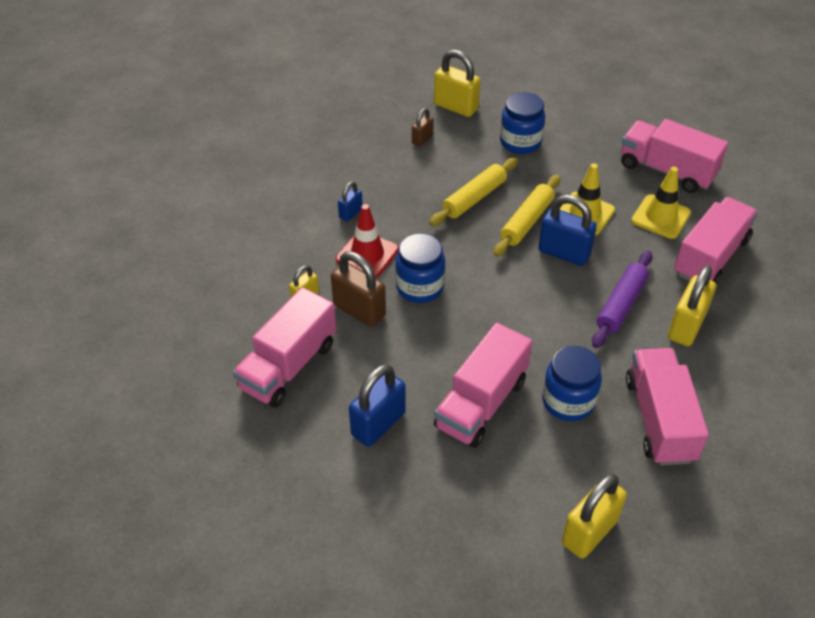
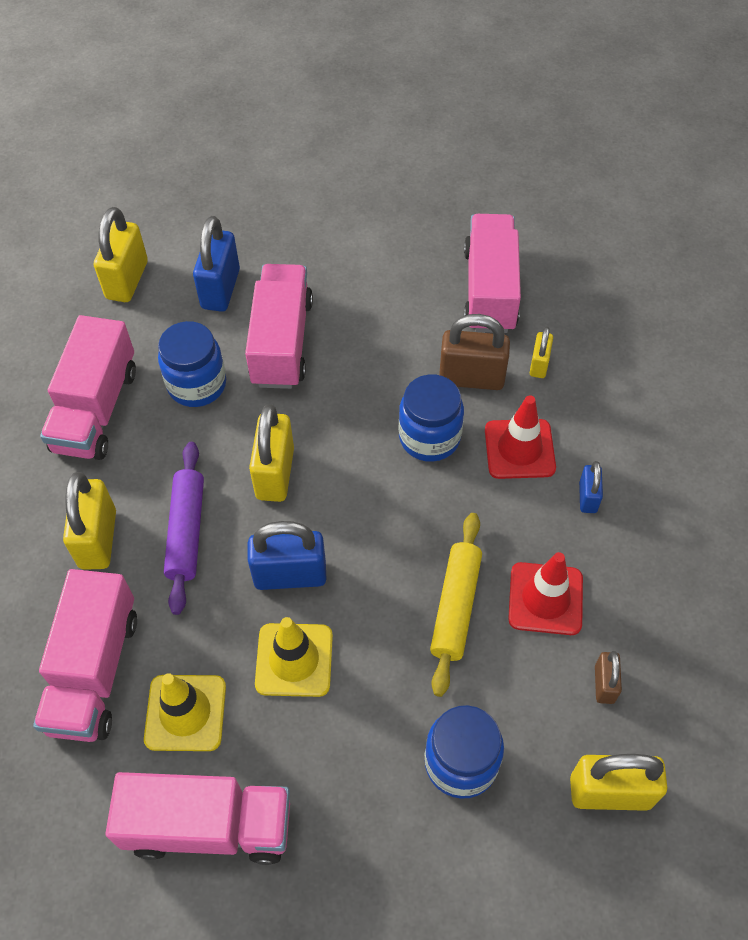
camera: 150 degrees right, 10 degrees up
(378, 424) = (364, 280): blue padlock -> blue padlock (220, 289)
(420, 181) = (545, 599): none -> red traffic cone
(527, 222) = (363, 602): yellow rolling pin -> none
(541, 312) = (275, 473): none -> yellow padlock
(659, 419) = (96, 409): pink truck -> pink truck turned 45 degrees clockwise

